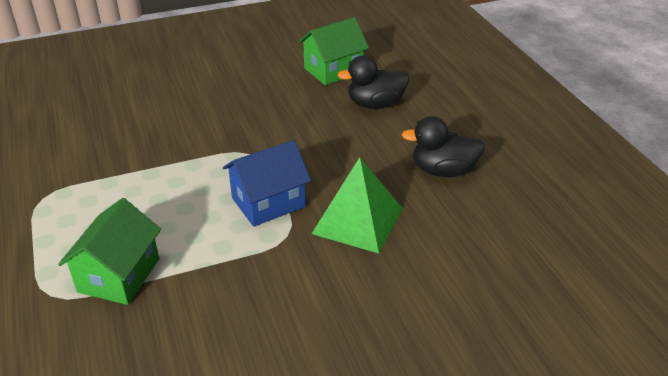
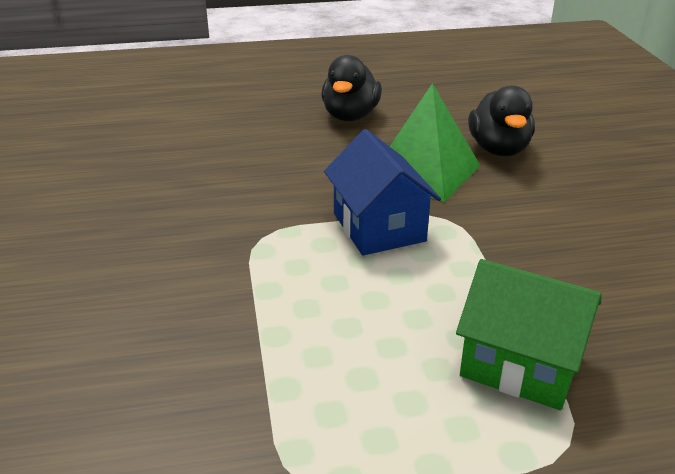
camera: 80 degrees left, 5 degrees down
(333, 70) = (90, 155): green house -> none
(375, 104) = (198, 136): black duck -> black duck (499, 149)

